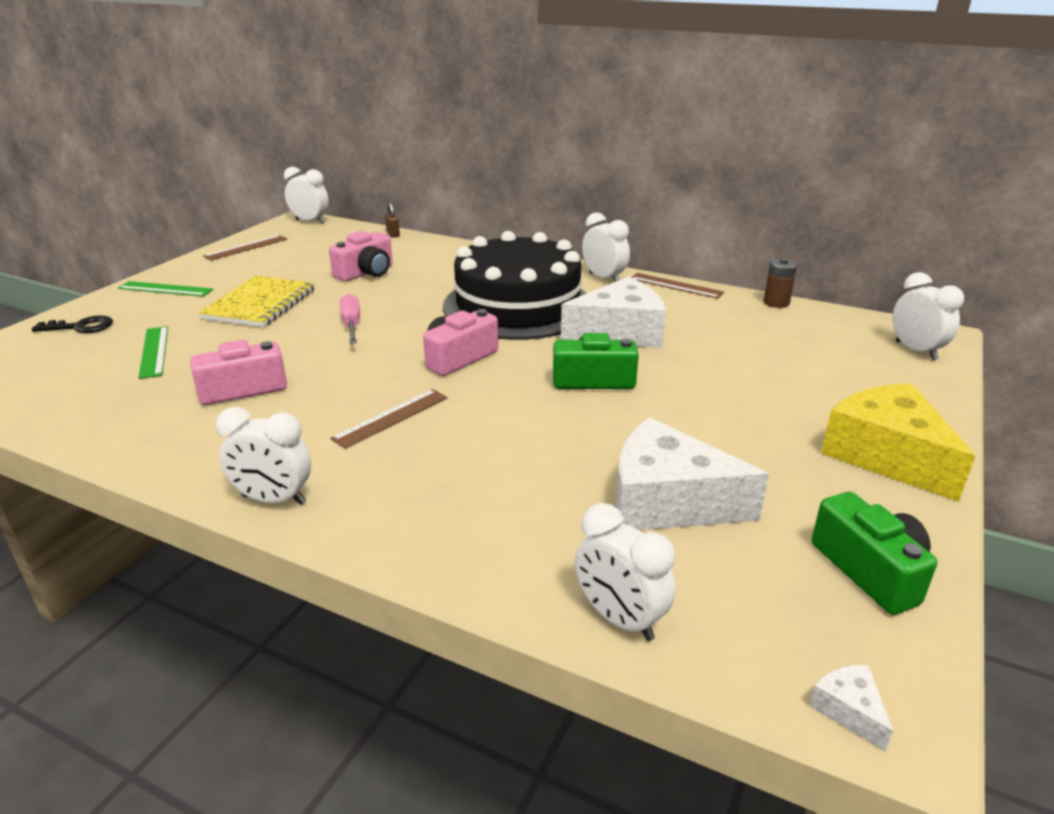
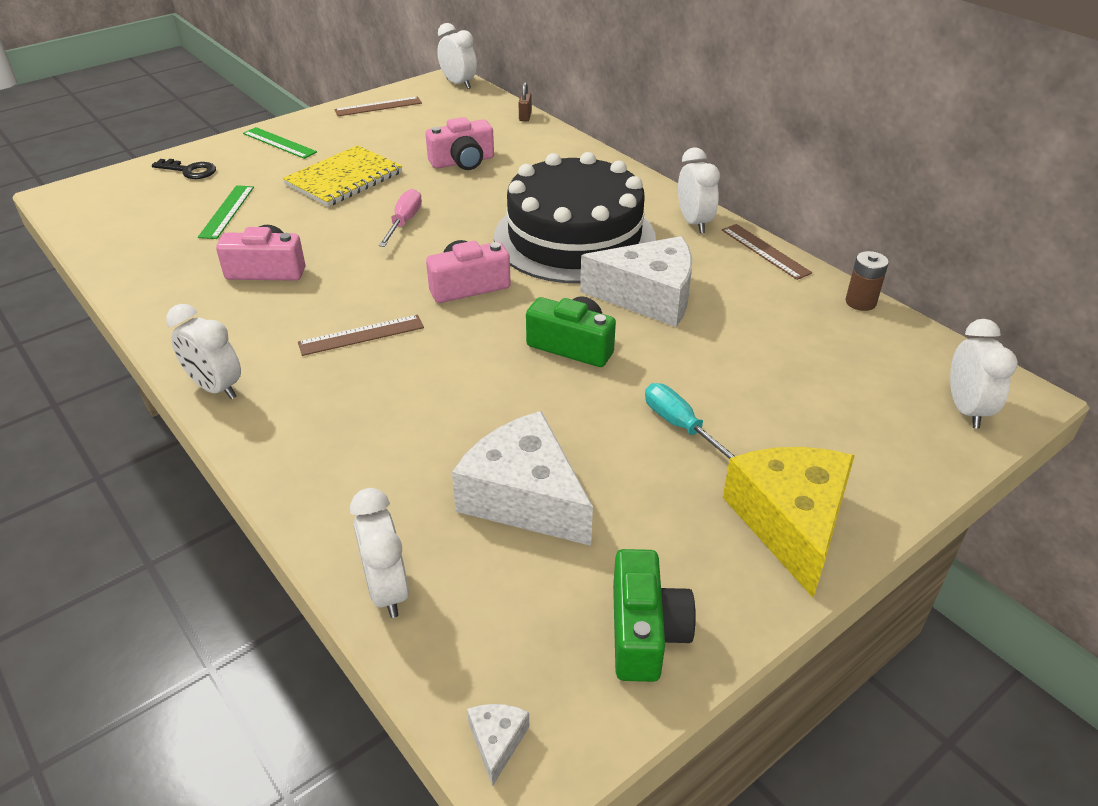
camera: 25 degrees right, 10 degrees up
(737, 413) = (680, 426): none -> turquoise screwdriver

